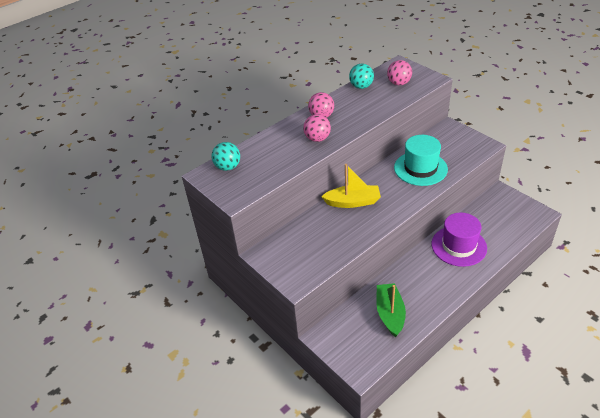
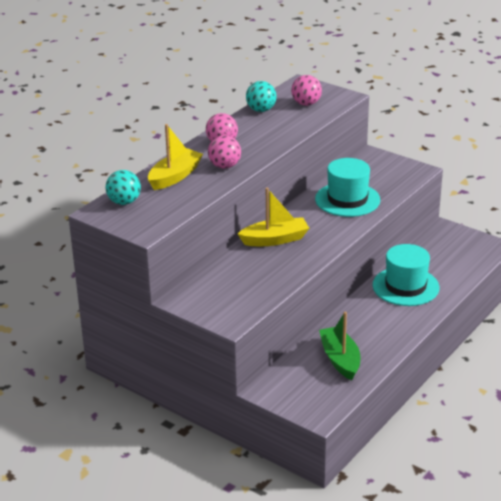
camera: 15 degrees left, 10 degrees down
(275, 145) = (175, 176): none -> yellow boat
(459, 246) = (405, 286): purple hat -> turquoise hat

